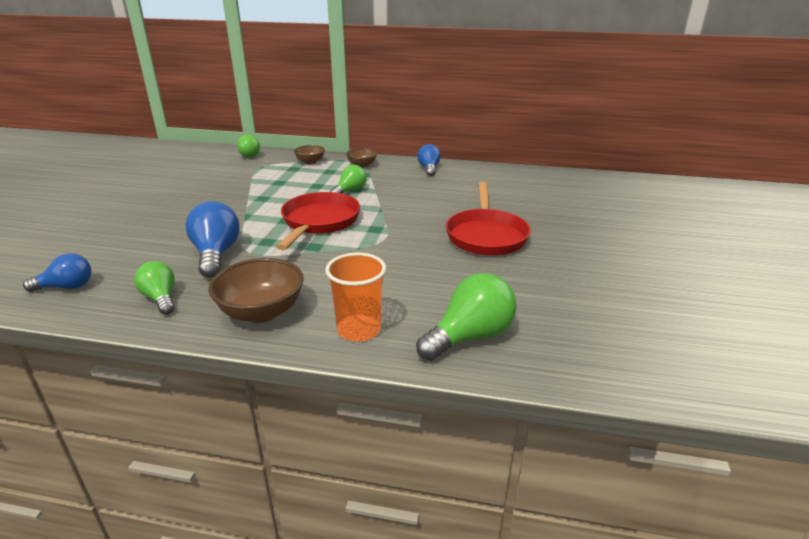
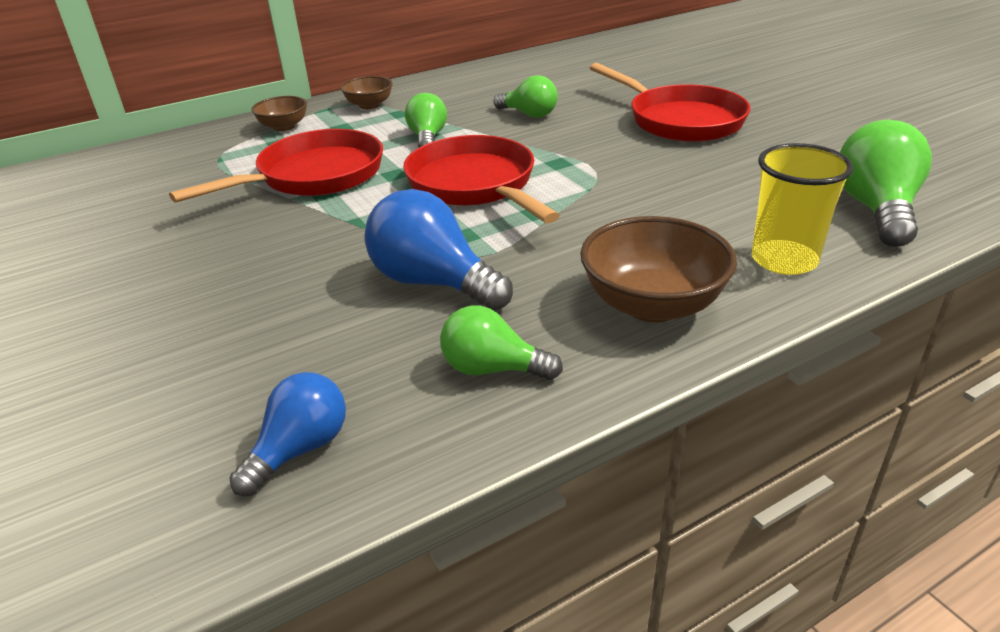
camera: 40 degrees left, 5 degrees up
(249, 155) = (156, 152): green light bulb -> green light bulb (529, 114)
(274, 189) = (314, 176): none -> red pan
(359, 330) = (784, 260): orange cup -> yellow cup
(429, 169) = (464, 80): blue light bulb -> none

